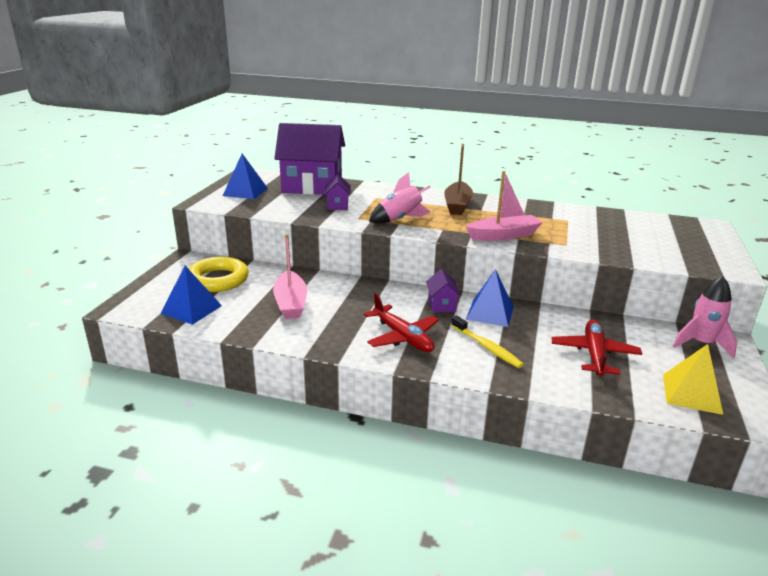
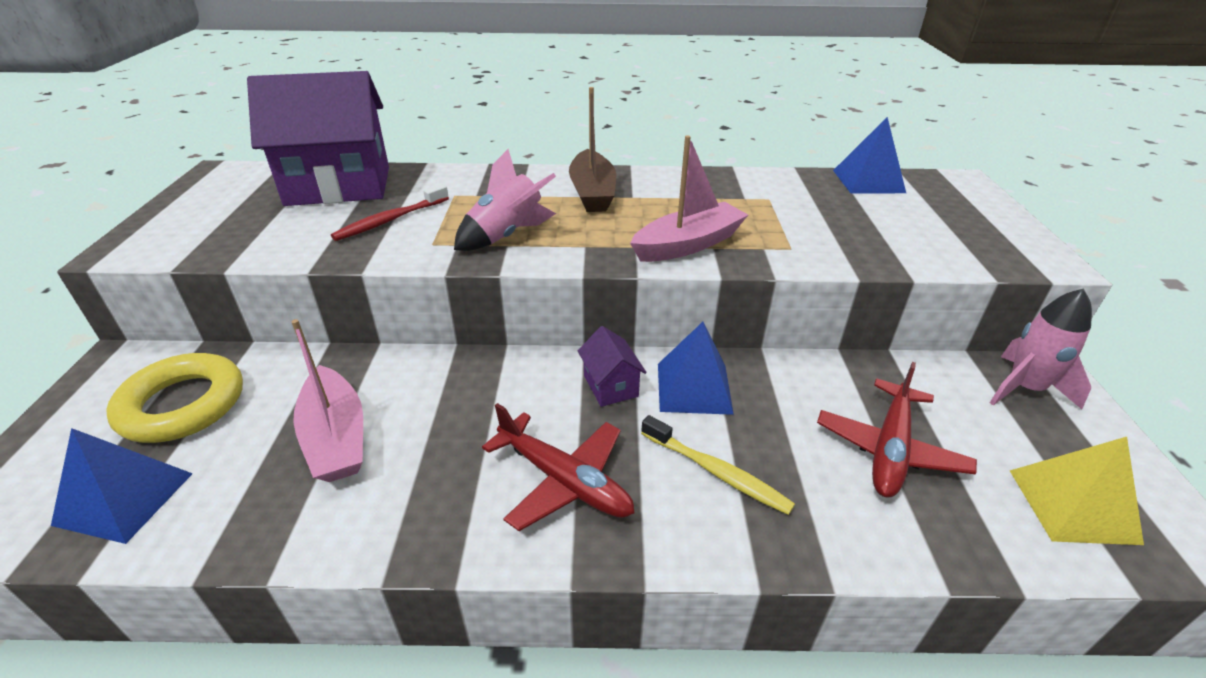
camera: 15 degrees left, 10 degrees up
(245, 192) = (213, 213): blue pyramid -> blue pyramid (868, 181)
(337, 205) = (390, 220): purple house -> red toothbrush
(594, 354) = (890, 448): red plane -> red plane turned 150 degrees counterclockwise

